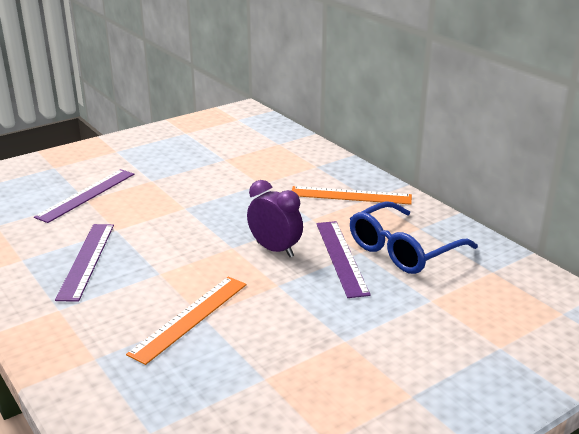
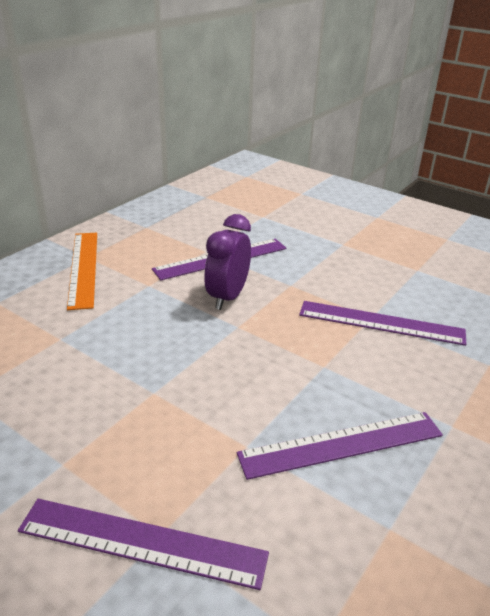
camera: 110 degrees left, 5 degrees up
(190, 318) = (381, 322): orange ruler -> purple ruler
(403, 250) = (191, 231): blue glasses -> none

